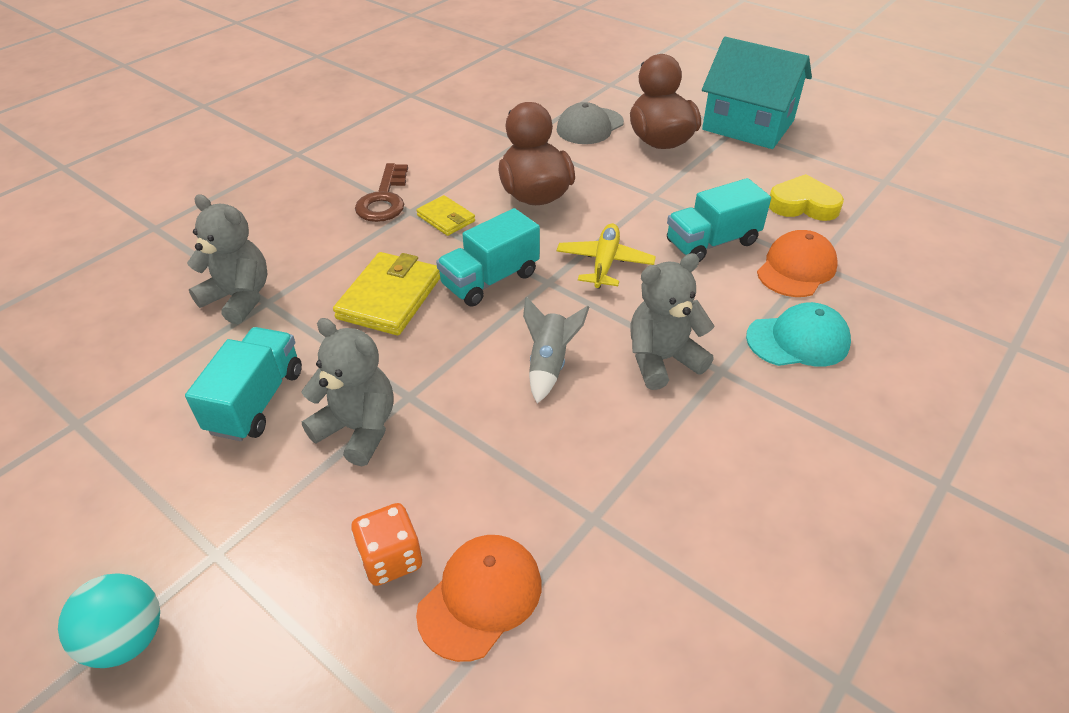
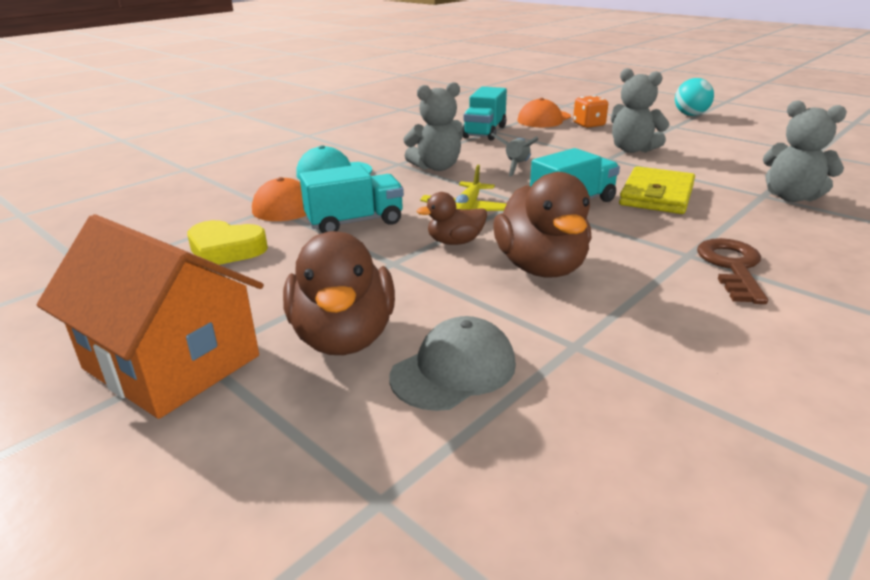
camera: 175 degrees left, 15 degrees down
(256, 401) = (709, 158): turquoise truck -> turquoise truck (484, 132)
(446, 218) = (640, 247): yellow wallet -> none
(608, 219) = (455, 242): none -> brown duck
(748, 125) = (171, 362): turquoise house -> orange house

